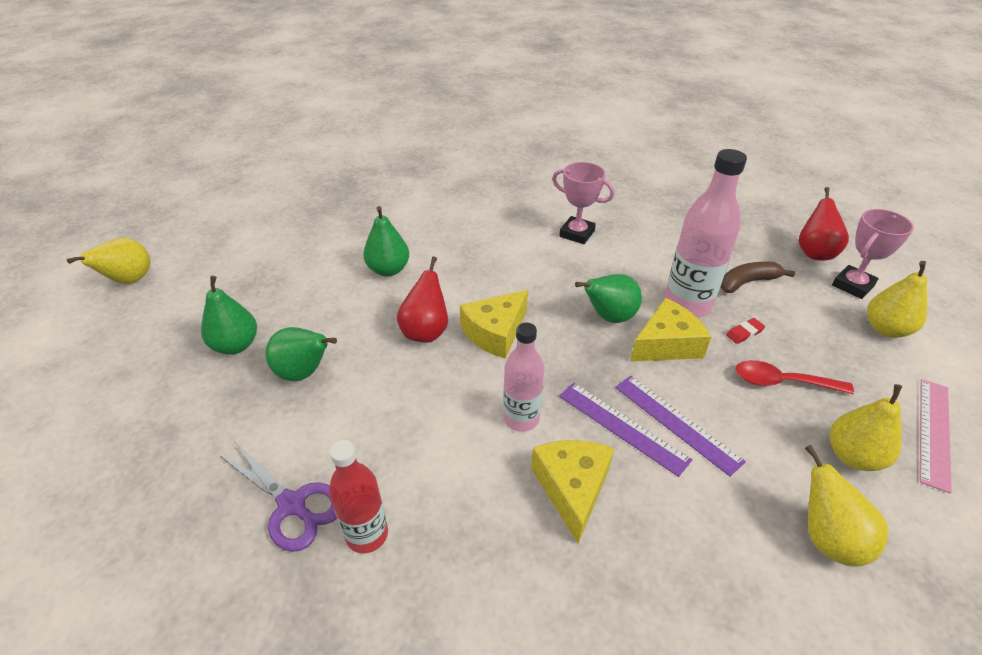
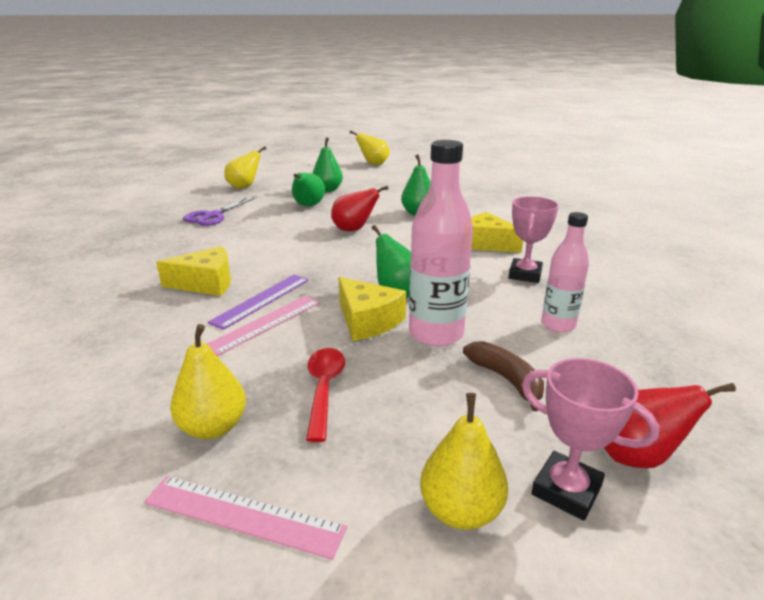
camera: 80 degrees right, 15 degrees down
(367, 534) = (189, 233): red bottle -> none
(495, 333) = (360, 250): yellow cheese -> yellow cheese (486, 244)
(521, 418) = (271, 264): pink bottle -> pink bottle (558, 325)
(676, 423) = (265, 323): purple ruler -> pink ruler
(744, 333) = (402, 369): red eraser -> none
(827, 538) = (124, 394): yellow pear -> yellow pear (244, 187)

